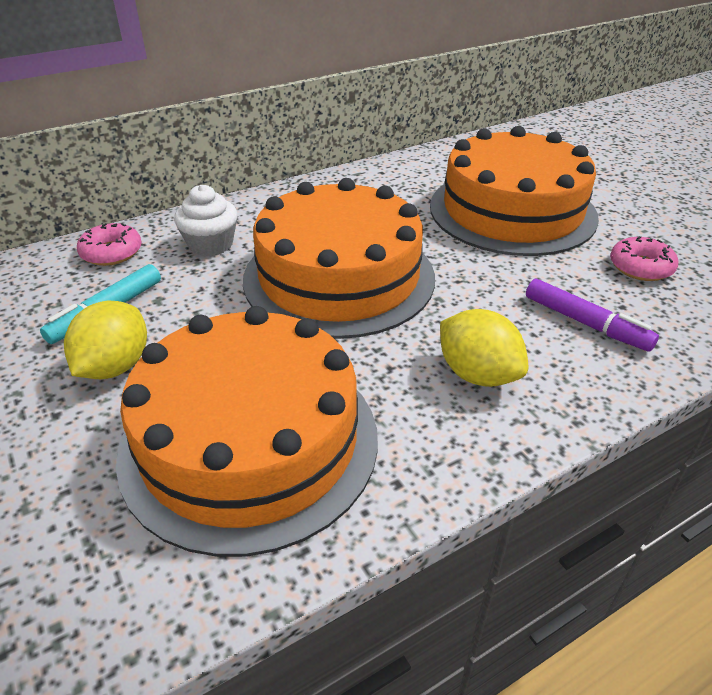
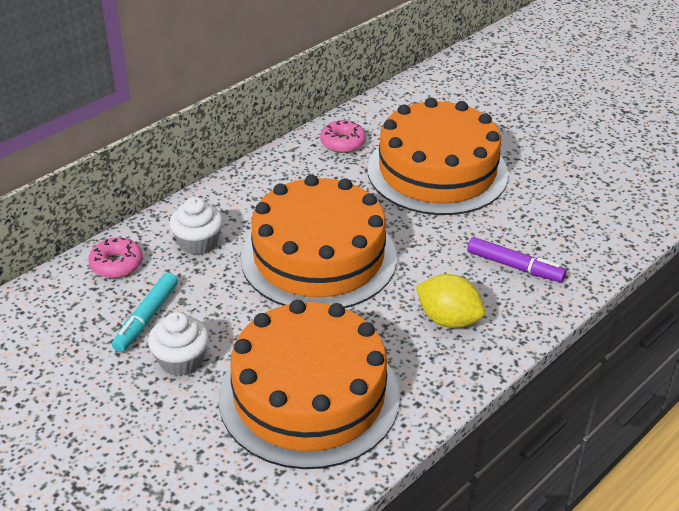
camera: 15 degrees left, 0 degrees up
(115, 366) = (181, 360): yellow lemon -> white cupcake
(640, 267) = (546, 211): pink donut -> pink donut (342, 143)

